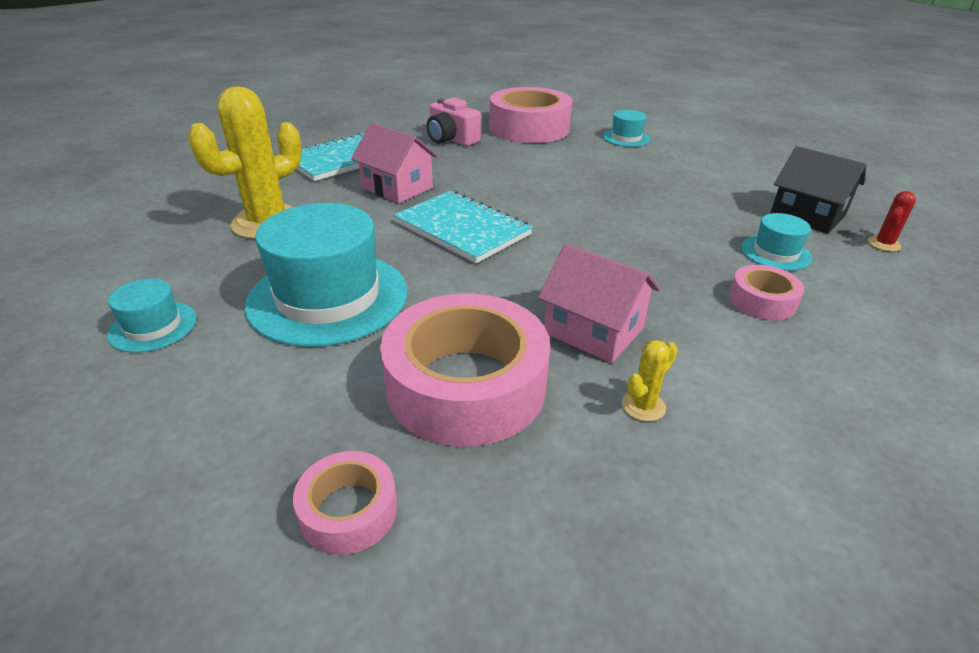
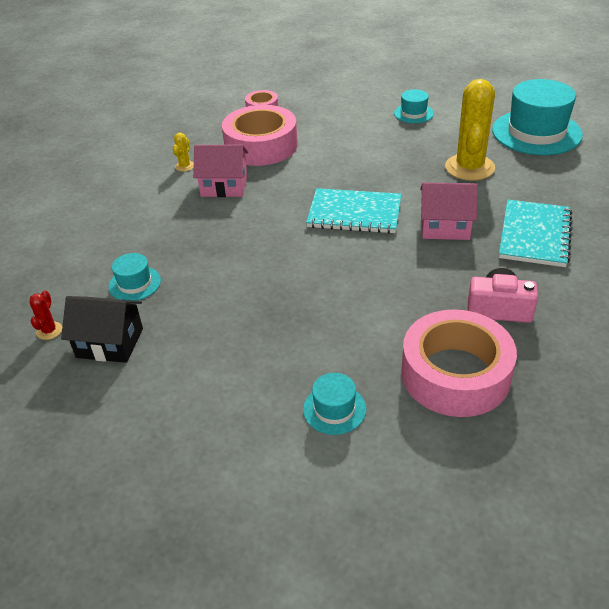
camera: 150 degrees right, 5 degrees up
(328, 297) = (365, 150): turquoise hat -> turquoise hat (536, 132)
(762, 301) = (140, 239): pink tape -> none

